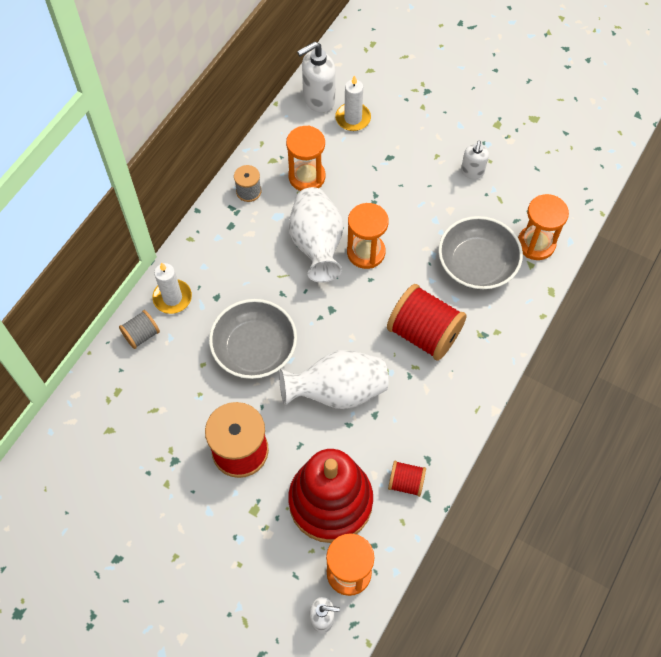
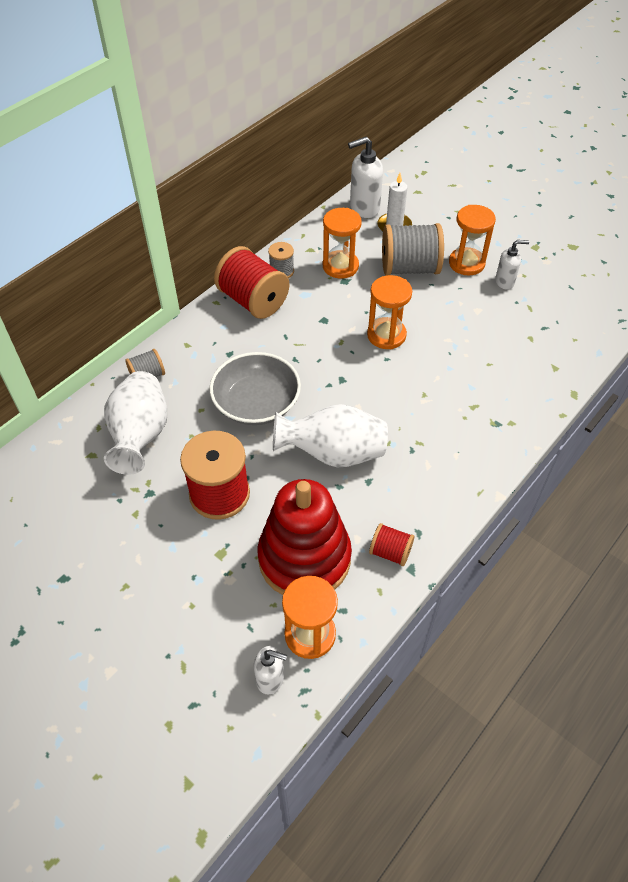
camera: 10 degrees right, 10 degrees down
(172, 298) = (186, 348): white candle -> none
(317, 245) = (338, 322): white vase -> white vase (140, 436)
(376, 169) = (409, 268): none -> grey spool
(424, 333) = (434, 414): red spool -> red spool (253, 301)
(472, 172) = (505, 282): white soap dispenser -> white soap dispenser turned 120 degrees counterclockwise
(477, 264) = (498, 360): grey bowl -> none
(536, 244) = (562, 350): orange hourglass -> orange hourglass (466, 263)

